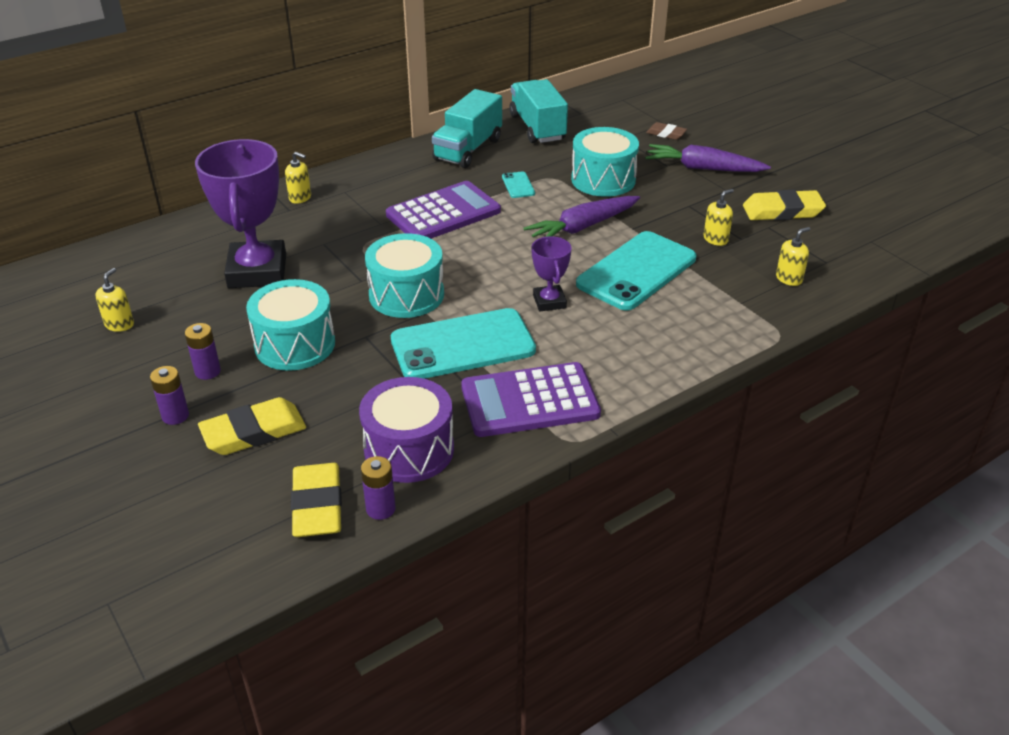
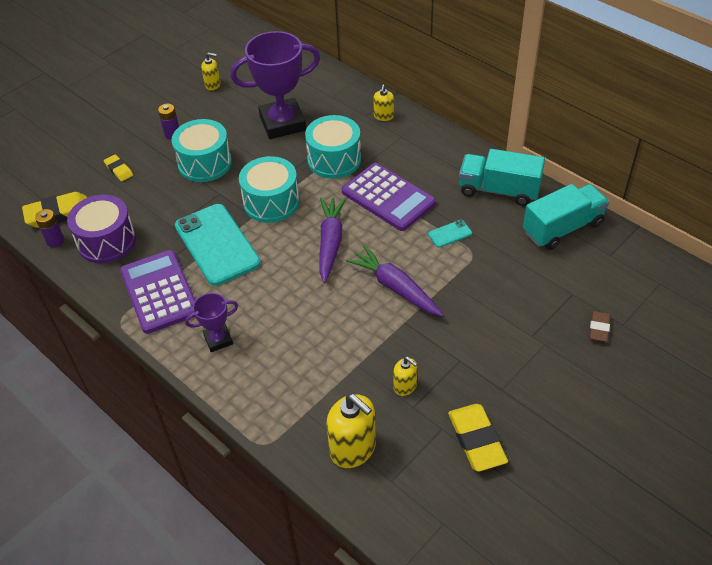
camera: 80 degrees right, 10 degrees up
(175, 416) = (131, 134): purple battery -> none
(254, 432) = (119, 170): yellow eraser -> yellow eraser, size x0.57
(549, 302) = (280, 283): purple trophy -> purple trophy (218, 339)
(603, 179) = (483, 290): turquoise drum -> turquoise drum (334, 159)
(636, 271) = (336, 333): turquoise phone -> none
(703, 168) = (538, 366): purple carrot -> purple carrot (330, 243)
(789, 278) = (353, 449): yellow soap dispenser -> yellow soap dispenser, size x1.85

